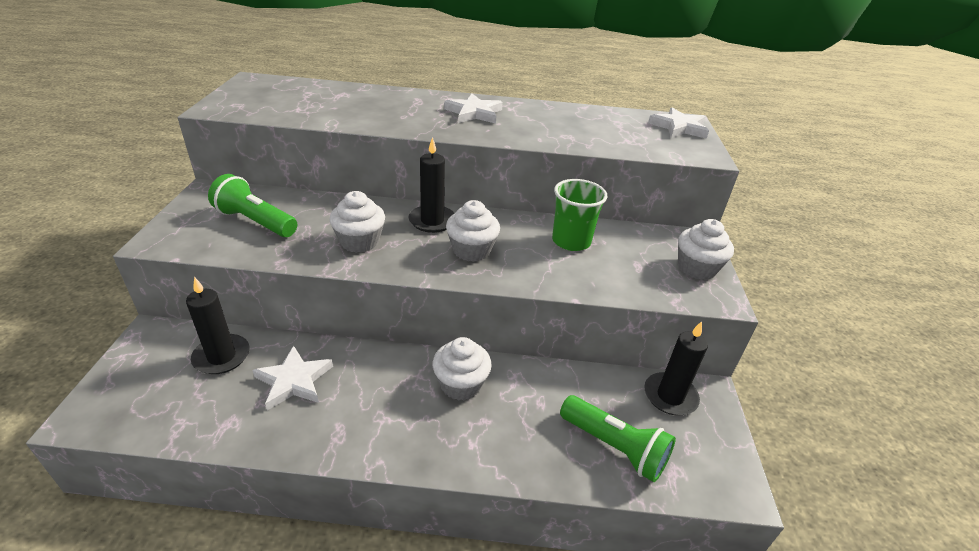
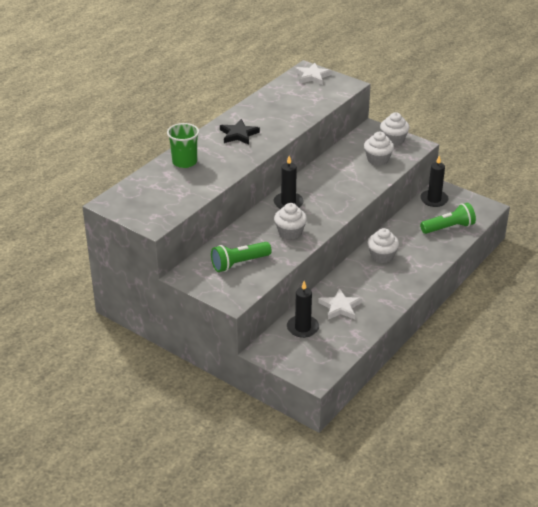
camera: 55 degrees left, 0 degrees up
(471, 250) = (327, 199): white cupcake -> white cupcake (378, 159)
(474, 113) = (238, 134): white star -> black star
(571, 241) = (343, 166): green cup -> green cup (184, 162)

